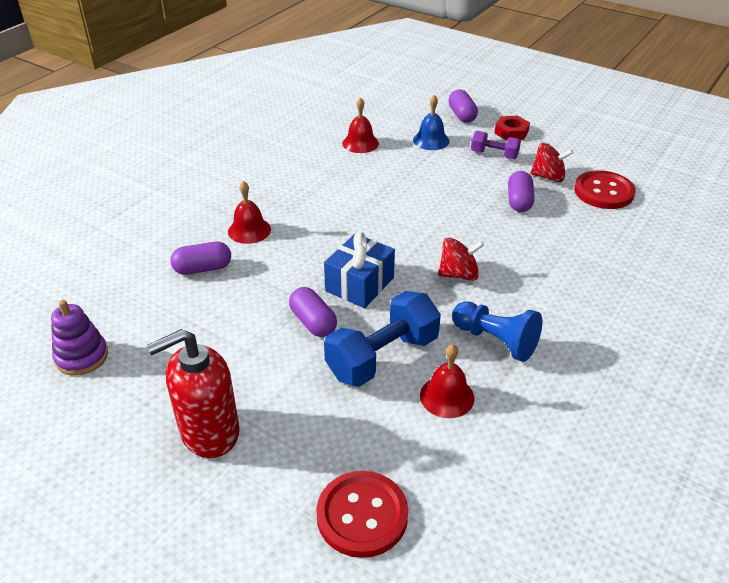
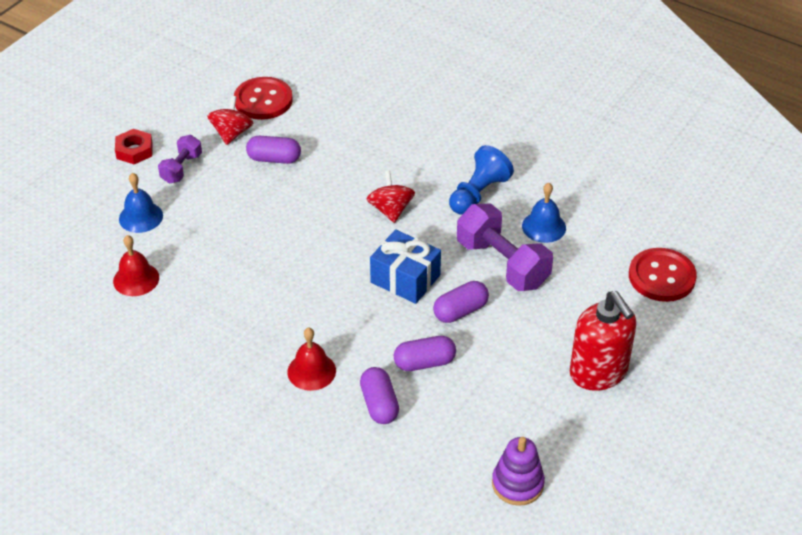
camera: 90 degrees left, 5 degrees up
(382, 357) = (502, 264): blue dumbbell -> purple dumbbell
(447, 396) = (544, 227): red bell -> blue bell
(462, 115) = (85, 187): purple capsule -> purple capsule (424, 362)

